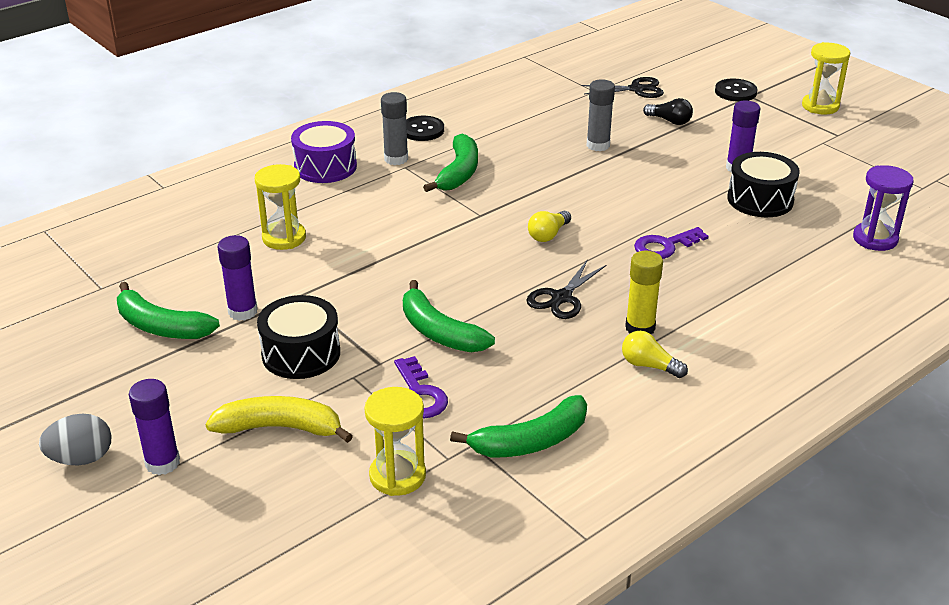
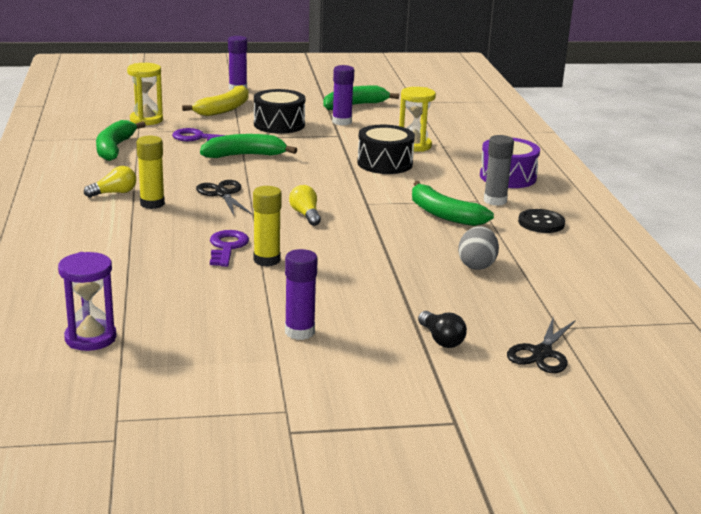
camera: 120 degrees right, 10 degrees down
(81, 459) = (266, 79): grey egg -> grey egg (477, 265)
(598, 145) = (428, 283): grey glue stick -> none
(659, 219) = (266, 260): none -> yellow glue stick
(669, 121) = (441, 339): black light bulb -> black light bulb turned 90 degrees counterclockwise
(735, 92) = (475, 416): black button -> none
(760, 200) = (231, 316): black drum -> black drum (385, 163)
(820, 106) = (373, 461): yellow hourglass -> none

